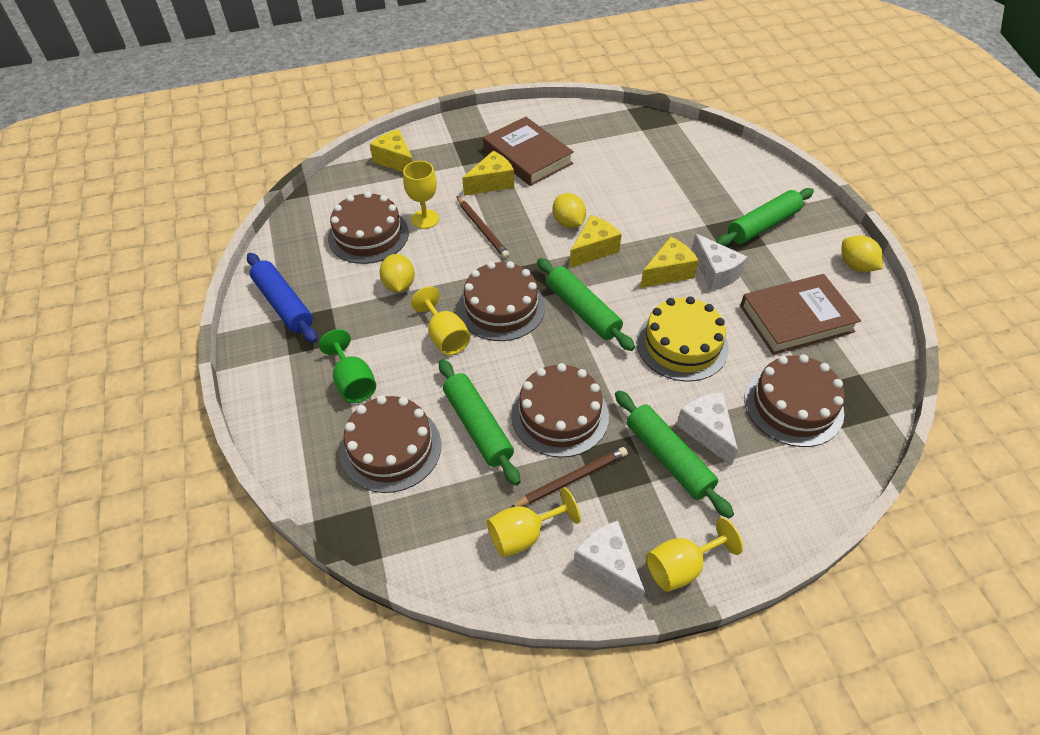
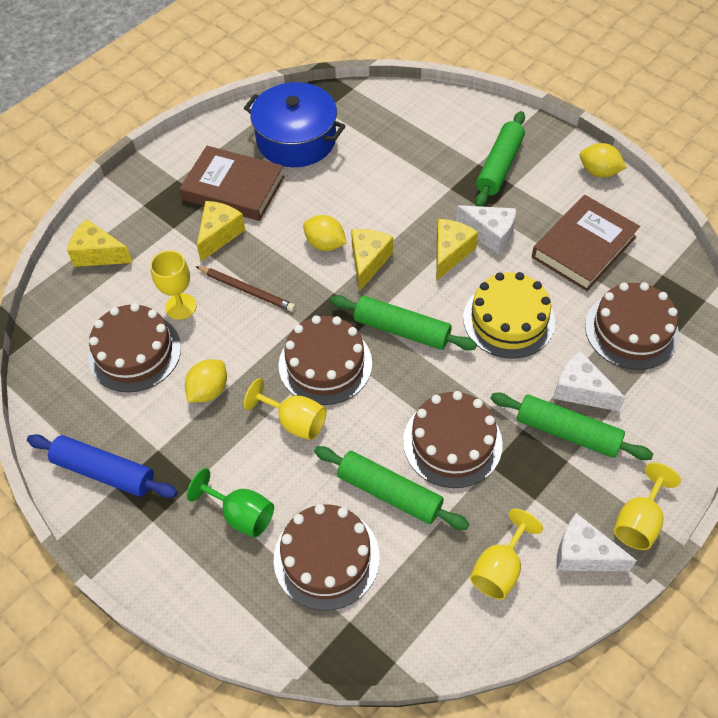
camera: 30 degrees left, 5 degrees up
(399, 285) = (208, 390): yellow lemon -> yellow lemon turned 75 degrees clockwise
(571, 479) = (503, 496): brown pencil -> none
(602, 142) = (296, 139): none -> blue pot

